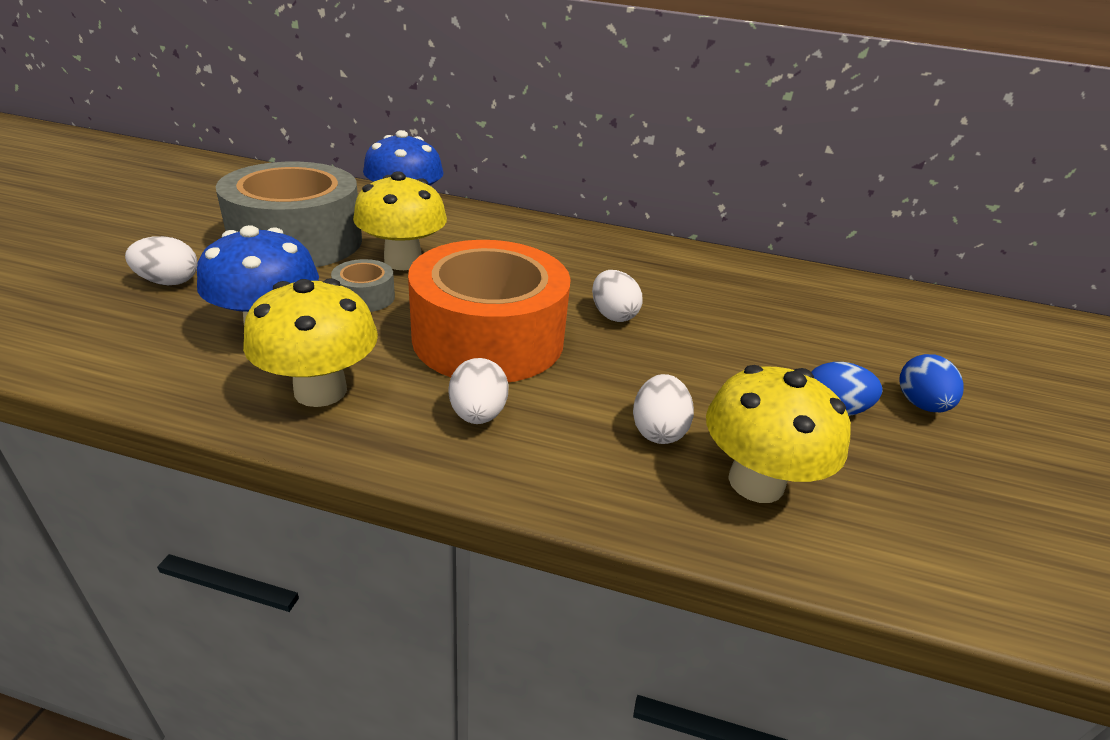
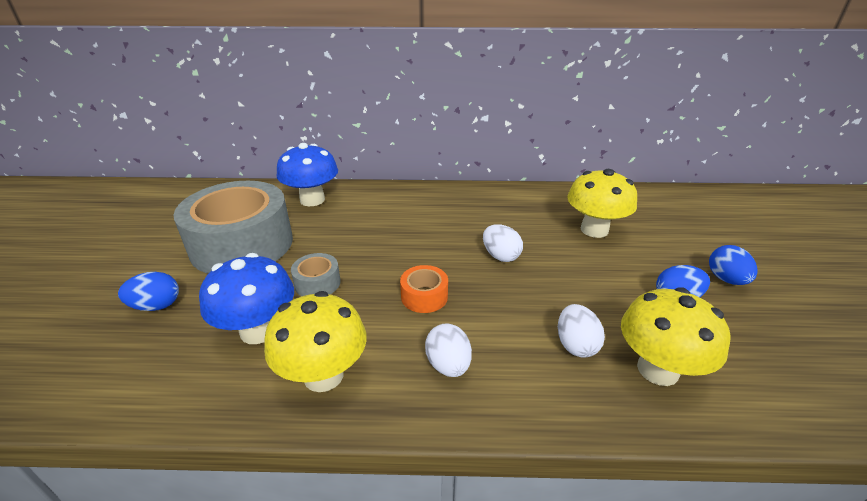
camera: 10 degrees left, 0 degrees up
(169, 282) = (156, 306): white egg -> blue egg
(403, 261) = (331, 245): yellow mushroom -> yellow mushroom (594, 230)
(488, 337) = (424, 296): orange tape -> orange tape, size x0.41

